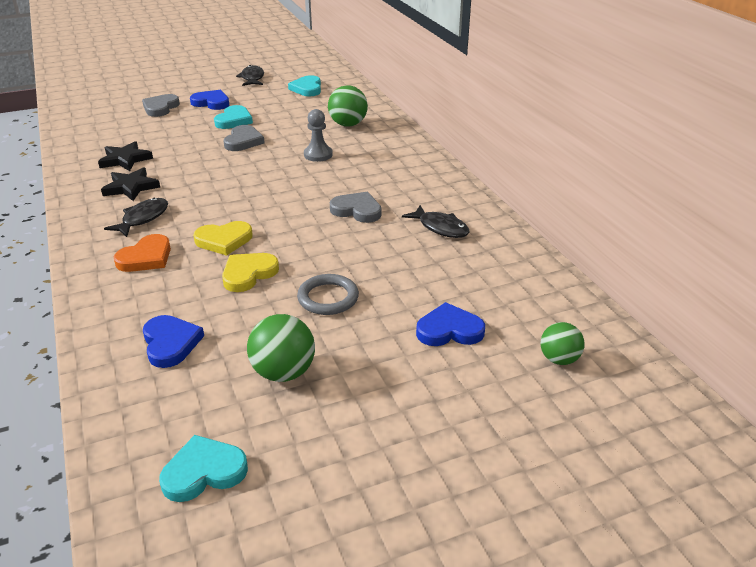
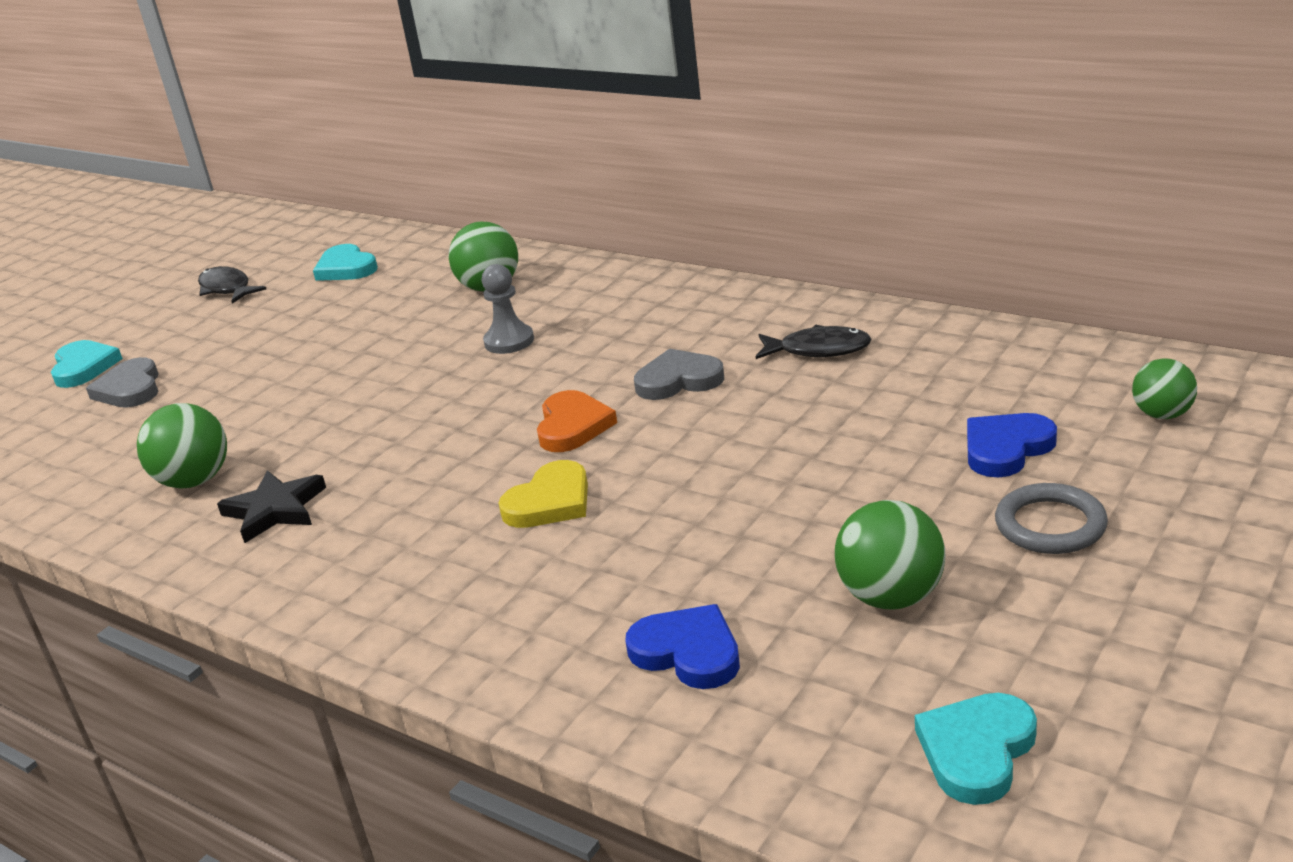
camera: 30 degrees left, 5 degrees down
(125, 159) = (195, 481): black star -> green ball
(143, 218) = (371, 538): black fish -> none
(146, 257) = (466, 579): orange heart -> orange heart (573, 426)
(211, 103) = (213, 347): blue heart -> none
(234, 120) = (295, 354): turquoise heart -> turquoise heart (84, 367)
(243, 141) = (360, 373): grey heart -> none
(248, 274) = (656, 521): yellow heart -> none
(328, 298) = (808, 492): grey ring -> grey ring (1050, 525)

